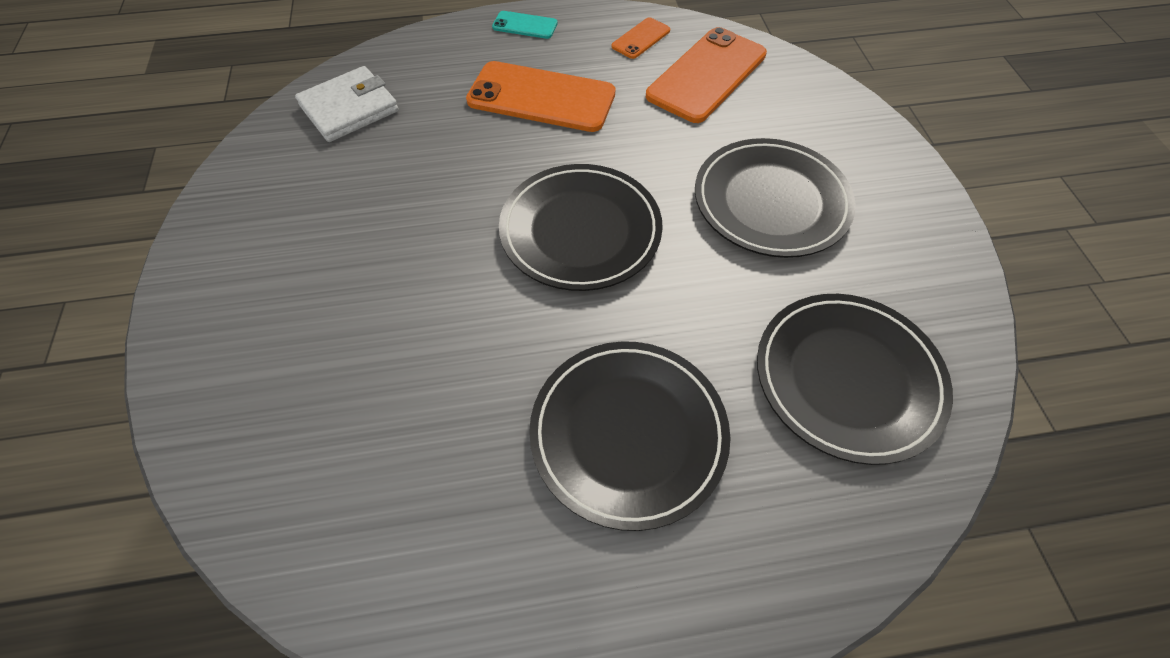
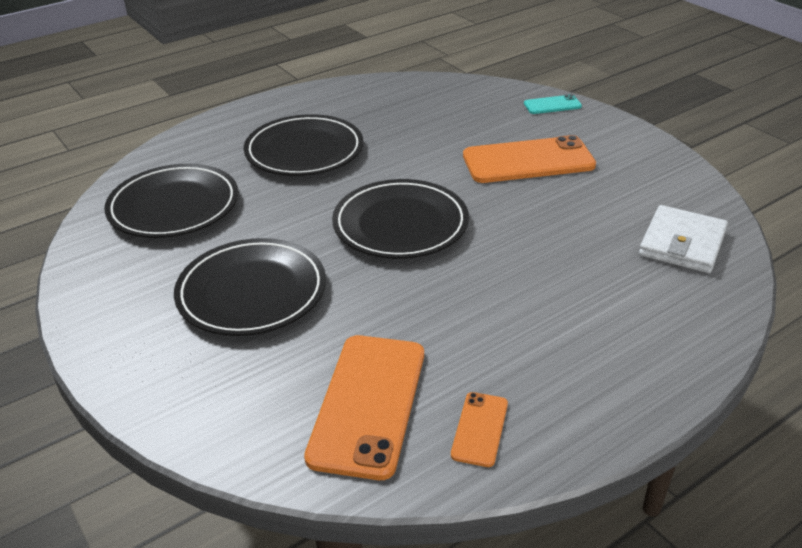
camera: 155 degrees right, 20 degrees down
(525, 25) = (634, 393): turquoise phone -> turquoise phone (552, 105)
(541, 97) = (526, 312): orange phone -> orange phone (528, 161)

